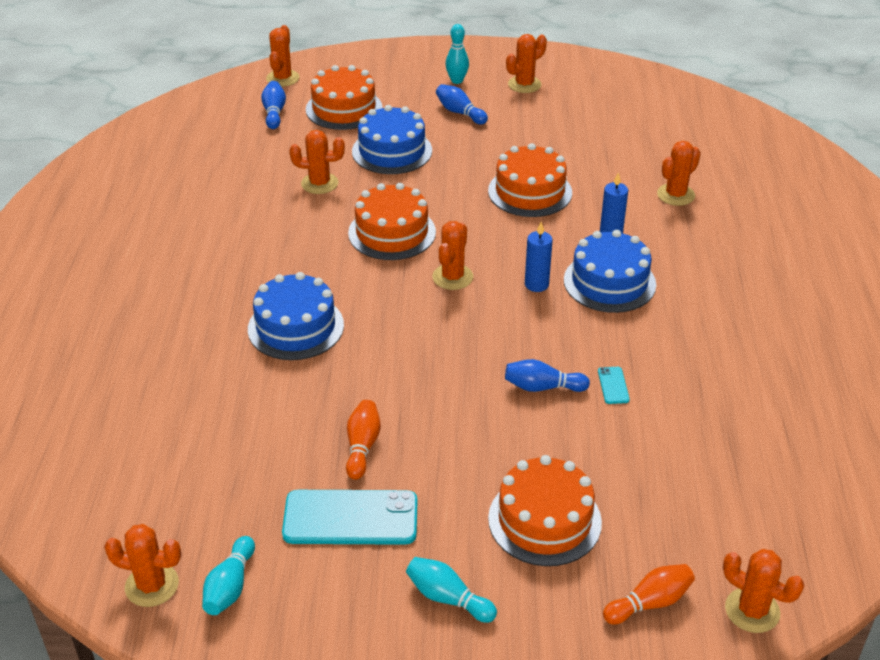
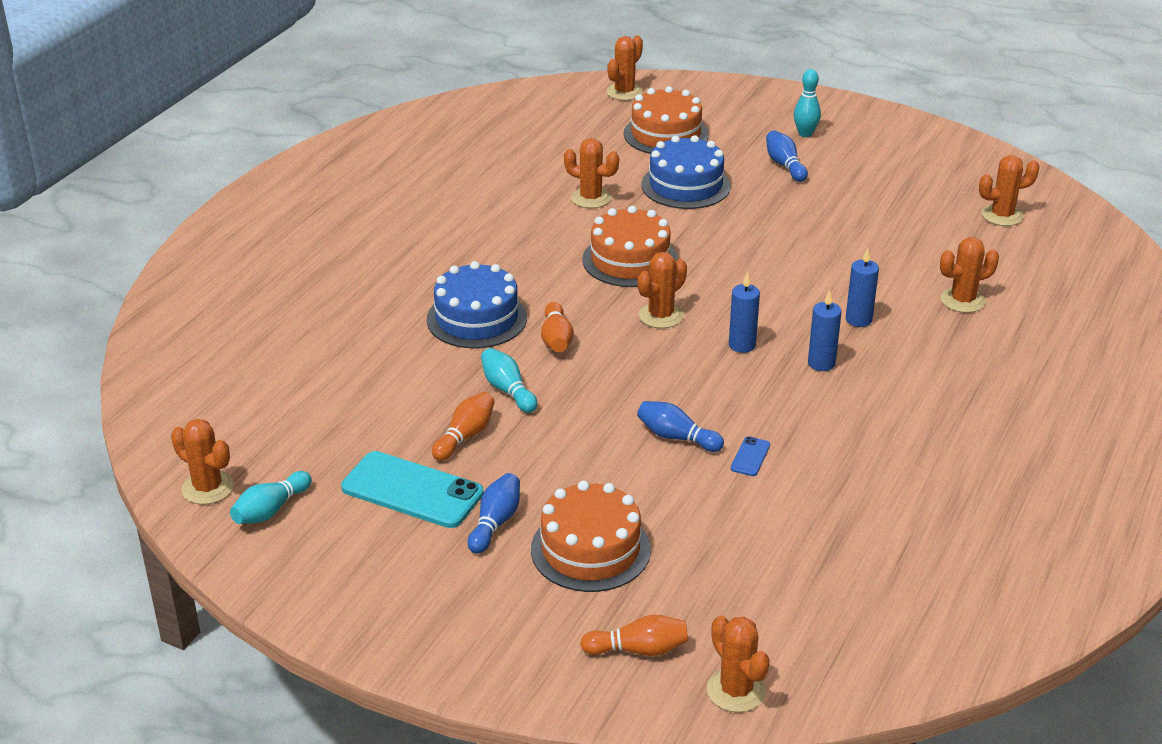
camera: 25 degrees right, 5 degrees down
(274, 113) = (593, 122): blue bowling pin -> blue bowling pin (495, 523)
(379, 326) = (556, 339): none -> orange bowling pin
(448, 598) = (452, 582): turquoise bowling pin -> turquoise bowling pin (508, 390)
(524, 84) = (877, 154): orange cactus -> orange cactus (1002, 215)
(530, 192) = (802, 258): orange cake -> none
(609, 282) = (821, 363): blue cake -> blue candle
(613, 385) = (750, 457): turquoise phone -> blue phone

